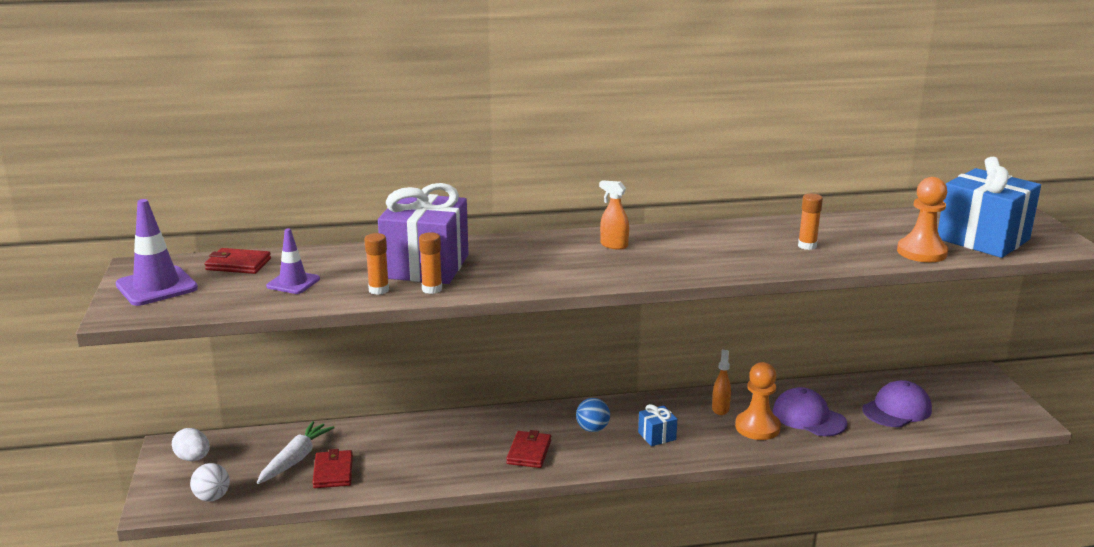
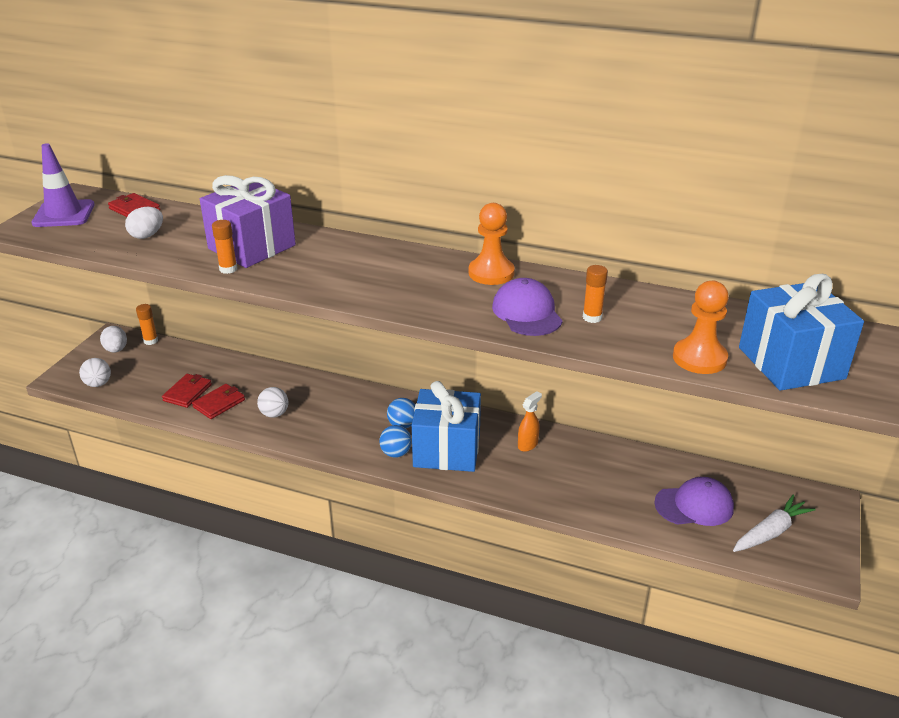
camera: 30 degrees right, 10 degrees up
(293, 283) = (147, 235): purple traffic cone -> white egg
(295, 459) = (174, 373): white carrot -> white carrot (770, 532)
(379, 290) = (192, 259): orange glue stick -> orange glue stick (151, 341)
(454, 460) = (274, 414): none -> white ball
(529, 452) = (334, 427): red wallet -> red wallet (219, 403)
(613, 245) = (420, 268): orange spray bottle -> none
(614, 454) = (396, 453): none -> blue ball
(657, 436) = (447, 450): blue gift -> blue gift, size x2.28
(757, 427) = (541, 474): orange pawn -> orange pawn (491, 273)
(808, 417) = (599, 482): purple cap -> purple cap (527, 313)

